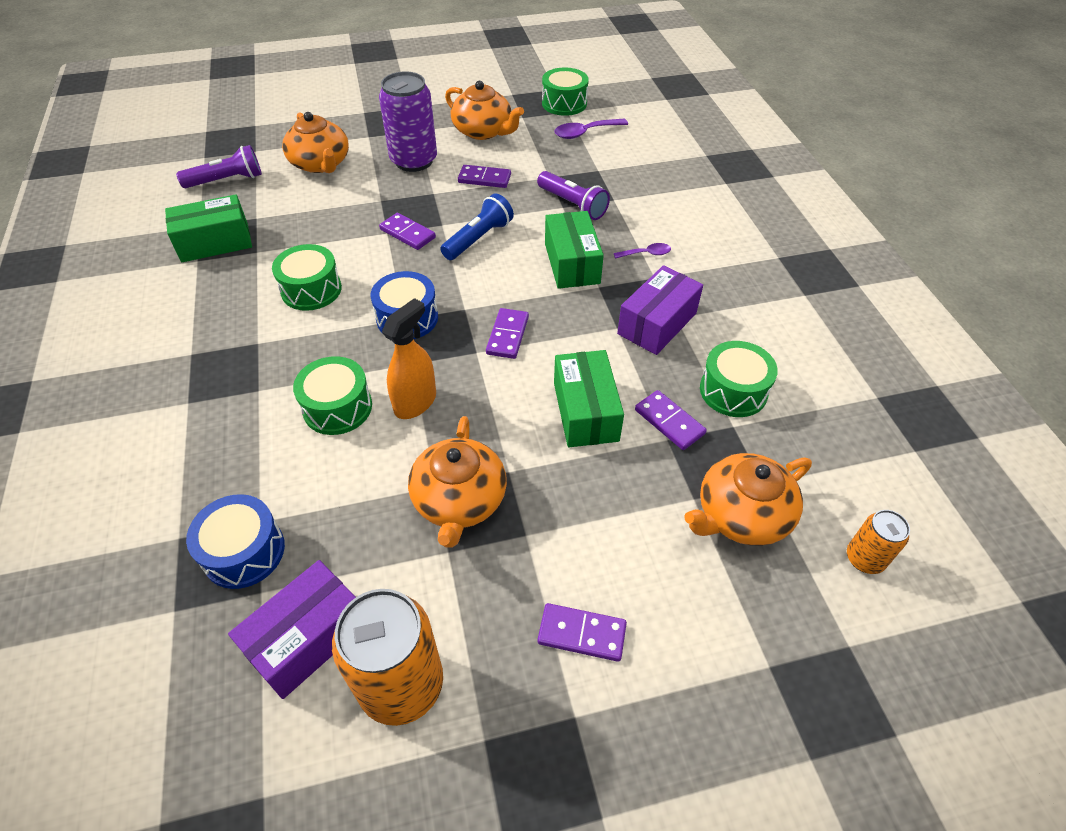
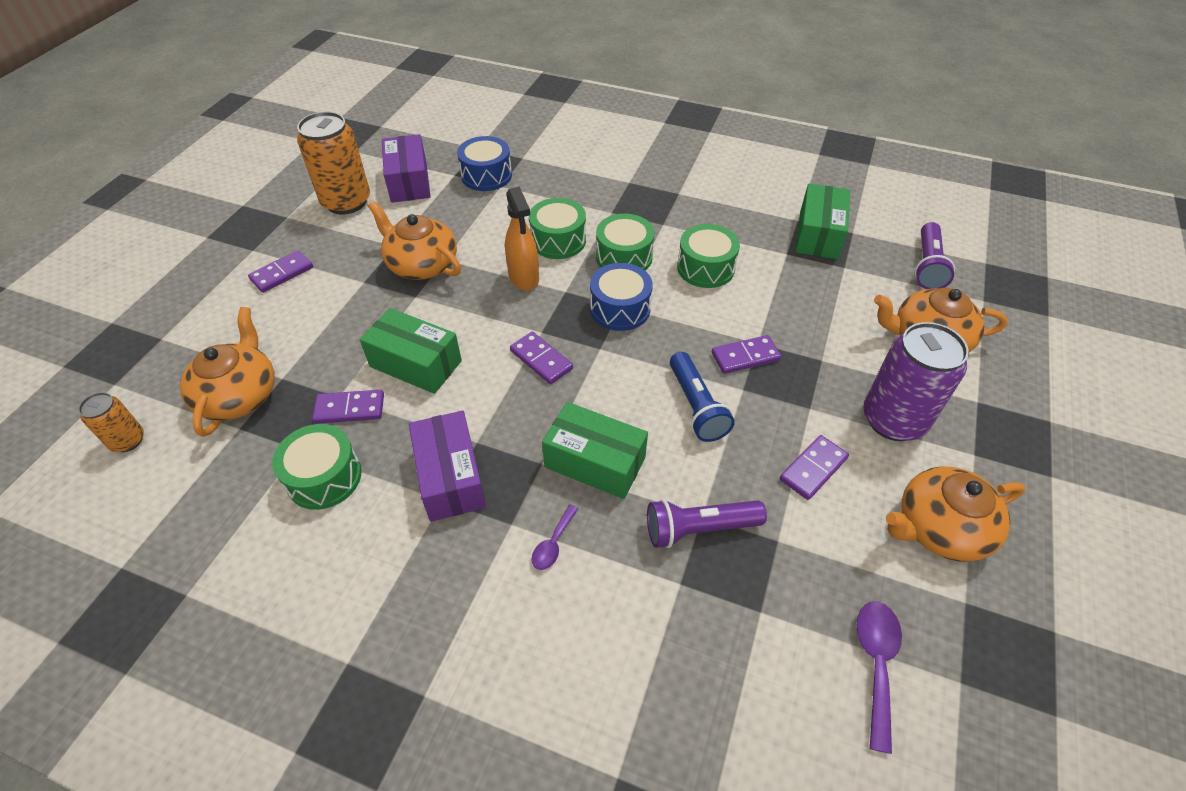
camera: 125 degrees right, 0 degrees up
(564, 103) = (992, 695): green drum -> green drum (624, 257)

